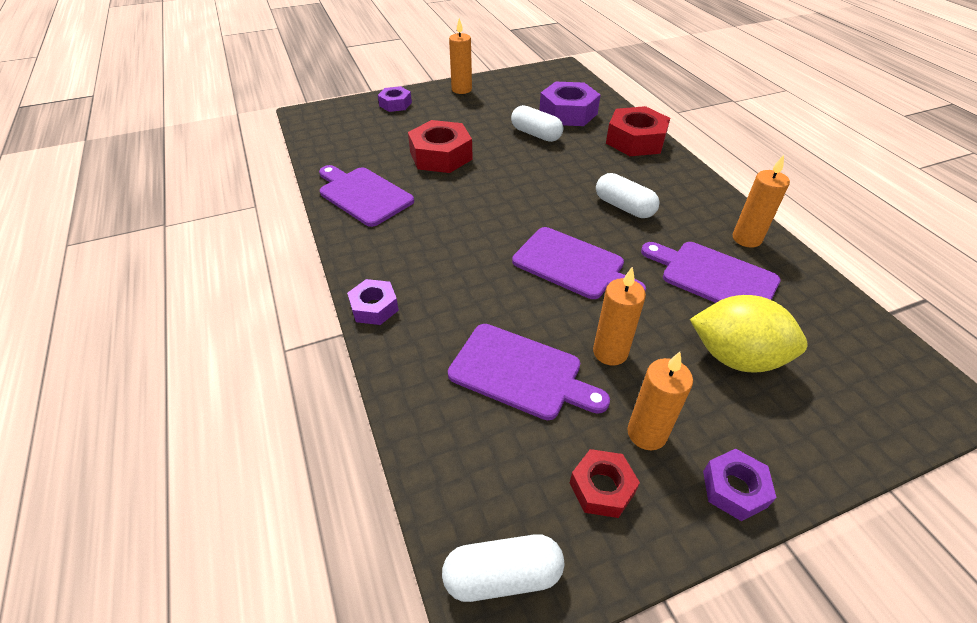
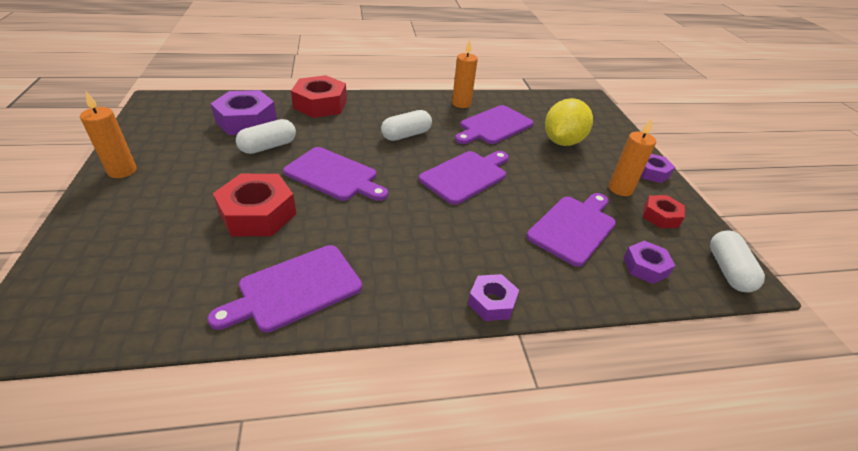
camera: 80 degrees left, 5 degrees down
(395, 104) = (95, 231): purple nut -> purple nut (645, 267)
(515, 178) = (334, 175): none -> purple cutting board
(610, 352) = (556, 184): orange candle -> none

